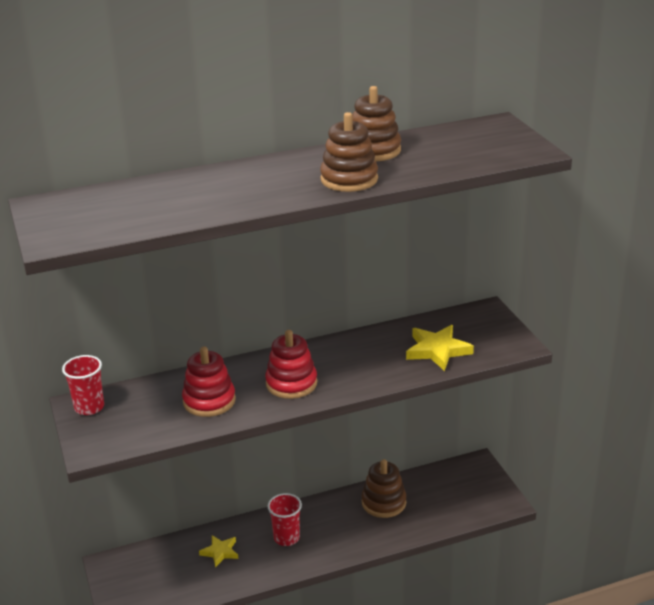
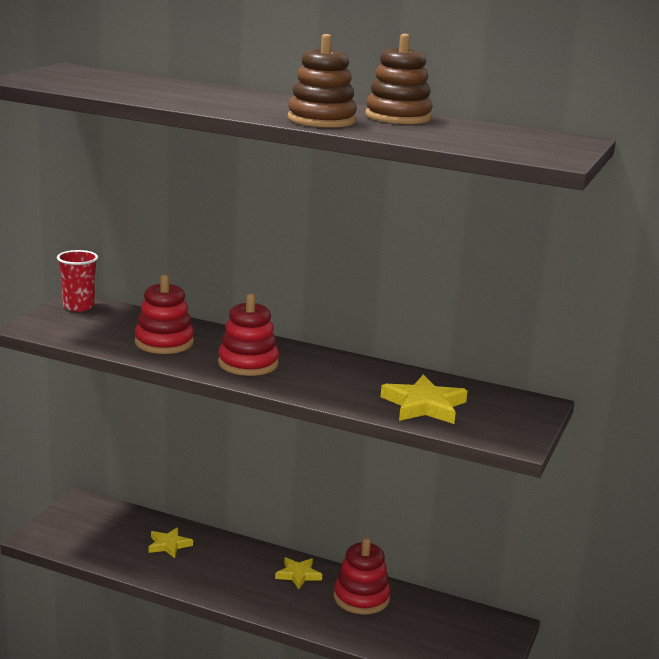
camera: 40 degrees right, 10 degrees down
(286, 538) = (235, 569): red cup -> none
(328, 514) = (298, 575): none -> yellow star
(383, 502) = (361, 597): brown stacking toy -> red stacking toy

